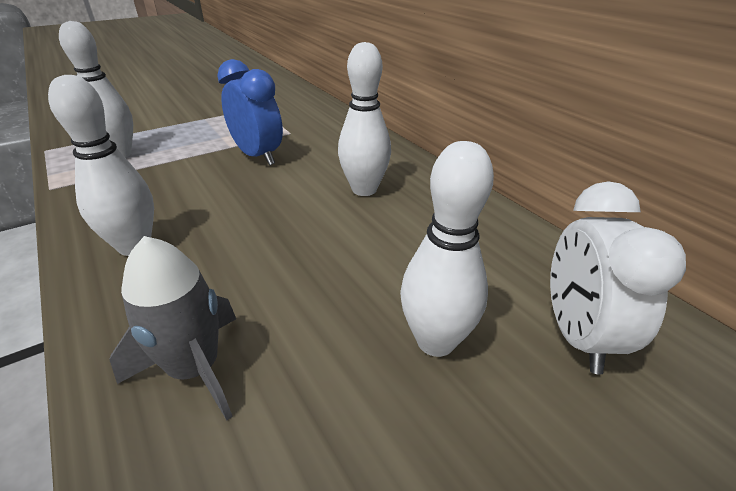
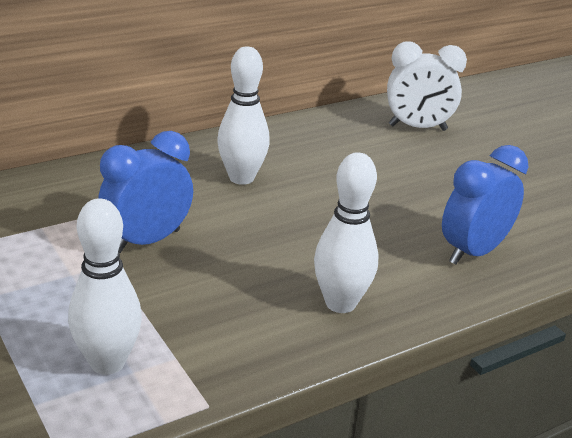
camera: 90 degrees left, 5 degrees down
(195, 369) = (473, 252): grey rocket -> blue clock
(435, 341) = (431, 169): white bowling pin -> none

